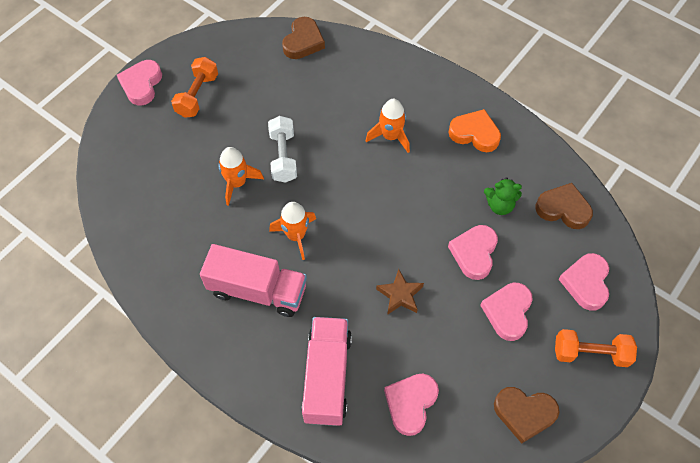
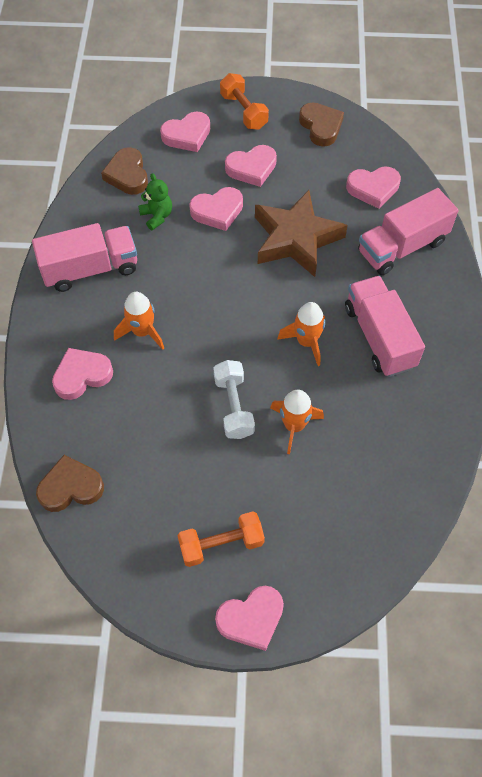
camera: 125 degrees left, 0 degrees up
(283, 156) = (234, 406): white dumbbell -> white dumbbell turned 60 degrees counterclockwise
(381, 84) = (82, 375): none -> pink heart
(400, 295) = (296, 239): brown star -> brown star, size x2.08
(475, 133) = (90, 269): orange heart -> pink truck

